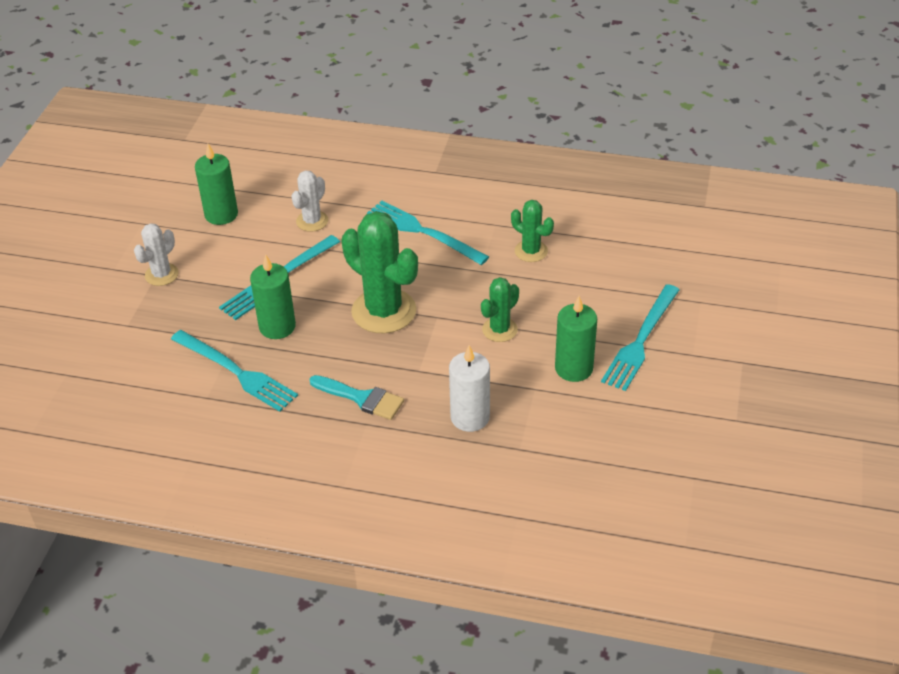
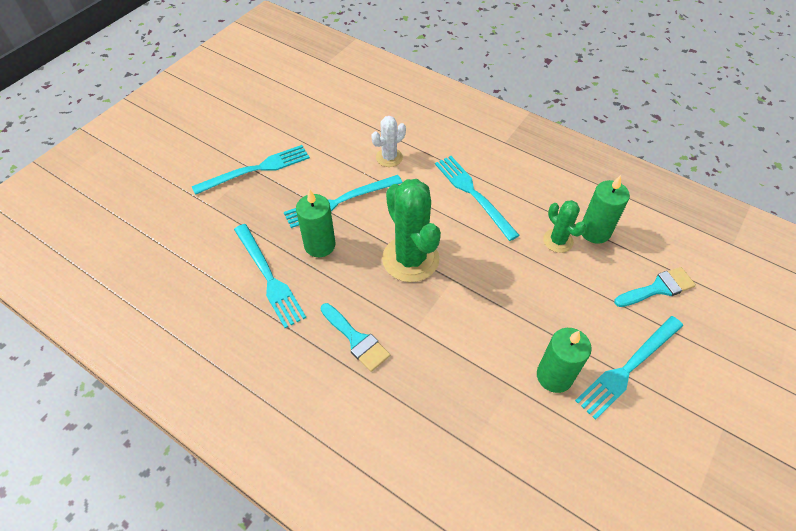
camera: 20 degrees right, 10 degrees up
(161, 274) = (256, 169): white cactus -> turquoise fork
(221, 214) = (324, 131): green candle -> green candle (595, 231)
(470, 417) = (440, 395): white candle -> none
(499, 330) = (501, 311): green cactus -> none
(645, 265) = (658, 288): none -> turquoise brush

